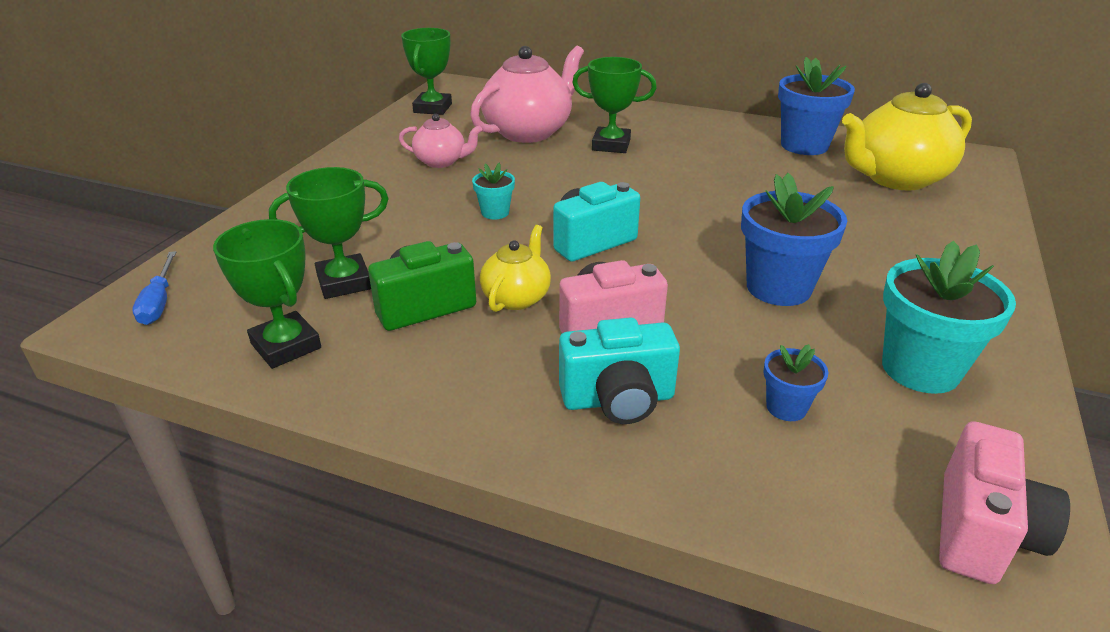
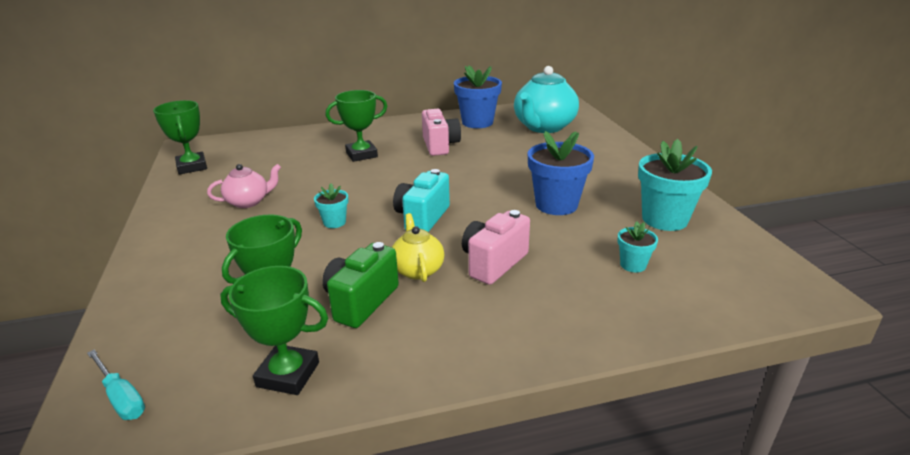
camera: 35 degrees left, 5 degrees down
(159, 302) = (121, 397): blue screwdriver -> turquoise screwdriver
(529, 132) = (292, 162): pink teapot -> none
(618, 400) = (550, 301): turquoise camera -> none
(786, 407) = (633, 265): blue flower pot -> turquoise flower pot
(895, 178) = (543, 127): yellow teapot -> turquoise teapot
(981, 532) = (770, 282): pink camera -> pink camera (440, 146)

